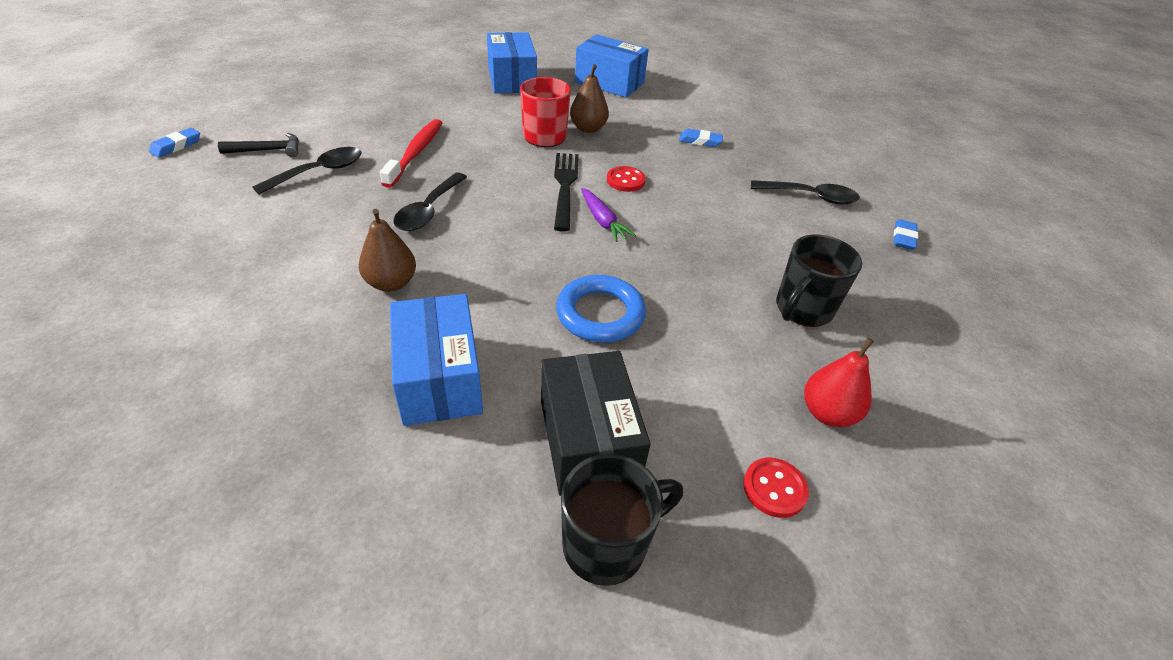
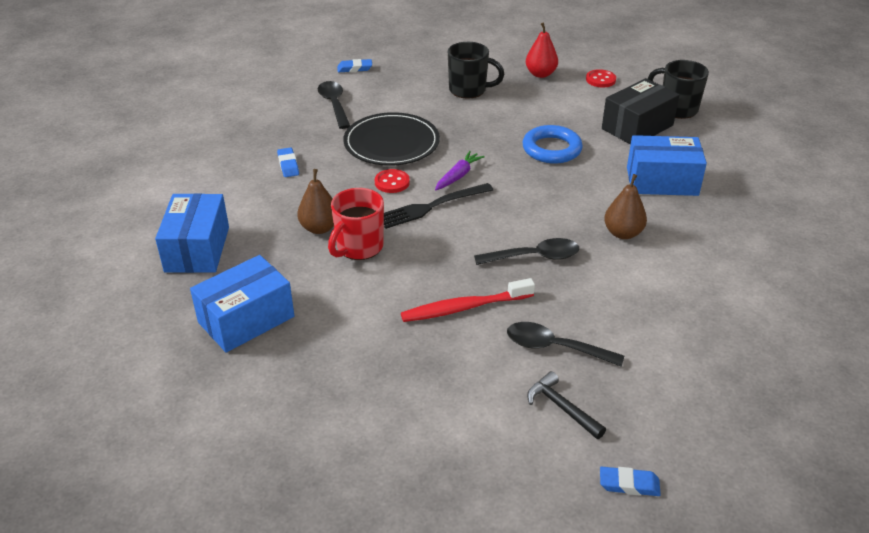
camera: 115 degrees left, 5 degrees down
(439, 378) = (662, 181): blue box -> blue box turned 45 degrees clockwise
(701, 204) = (391, 143): none -> black plate

